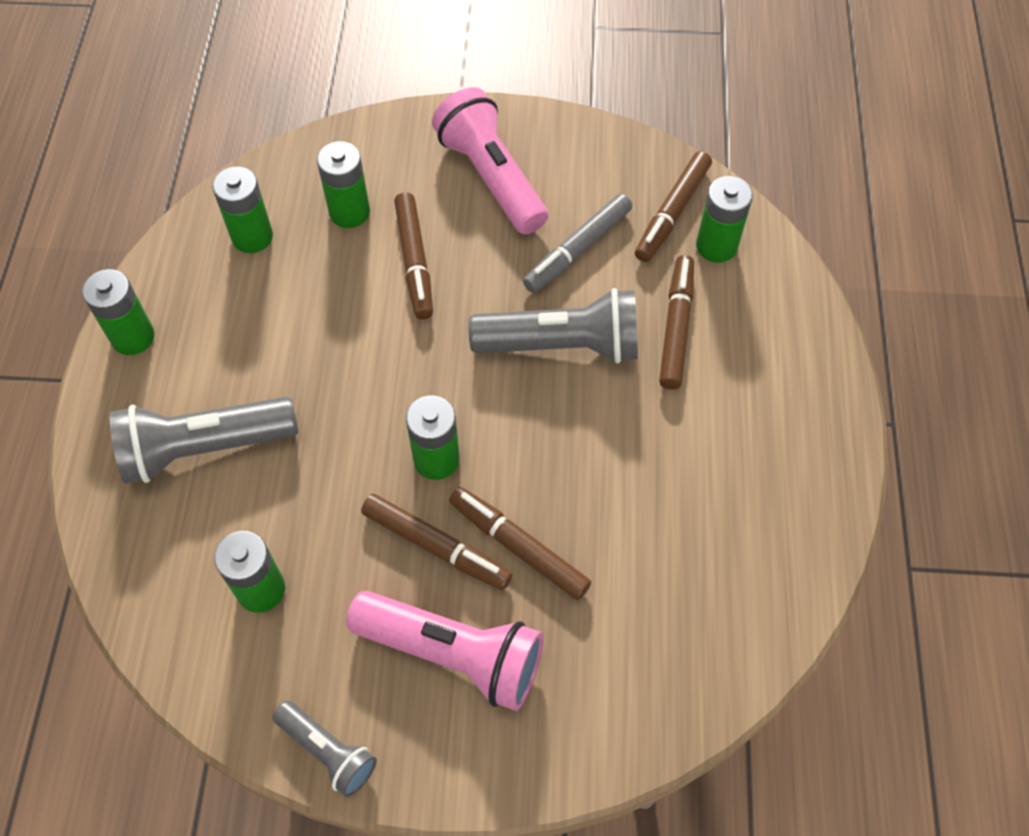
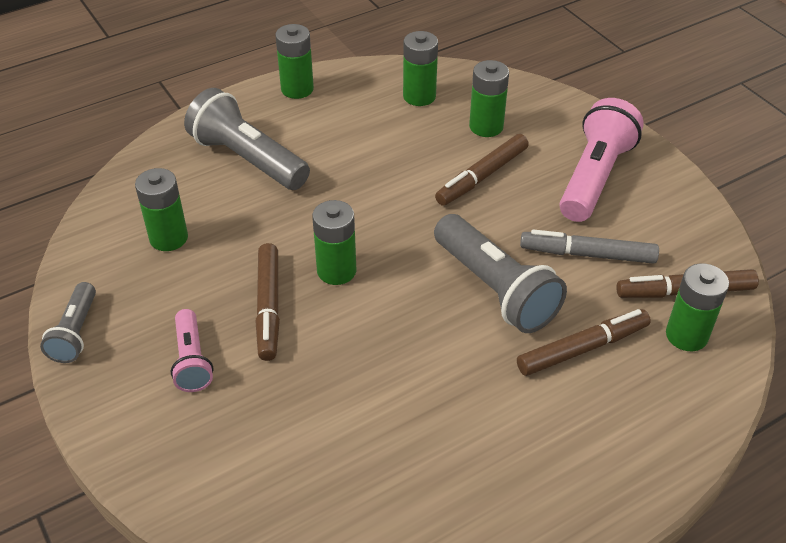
camera: 55 degrees right, 15 degrees down
(453, 654) = (192, 360): pink flashlight -> pink flashlight, size x0.57
(518, 547) = (305, 352): brown marker -> none

